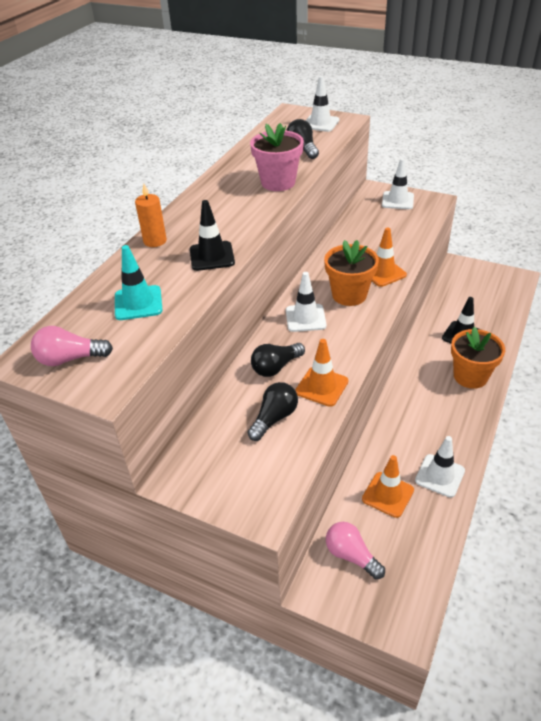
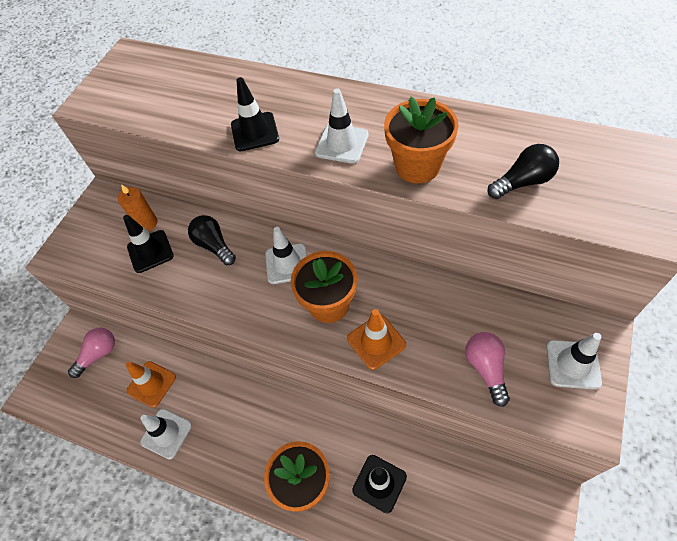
camera: 90 degrees right, 15 degrees up
(70, 359) = (122, 76): pink light bulb -> pink light bulb (486, 369)
(138, 303) = (186, 97): turquoise traffic cone -> none
(155, 241) = (285, 86): orange candle -> orange candle (147, 223)
(274, 418) = (150, 251): black light bulb -> black traffic cone
(278, 182) = (417, 166): pink flower pot -> orange flower pot
(320, 123) = (621, 196): white traffic cone -> white traffic cone (342, 144)
(322, 386) = (184, 285): orange traffic cone -> none

